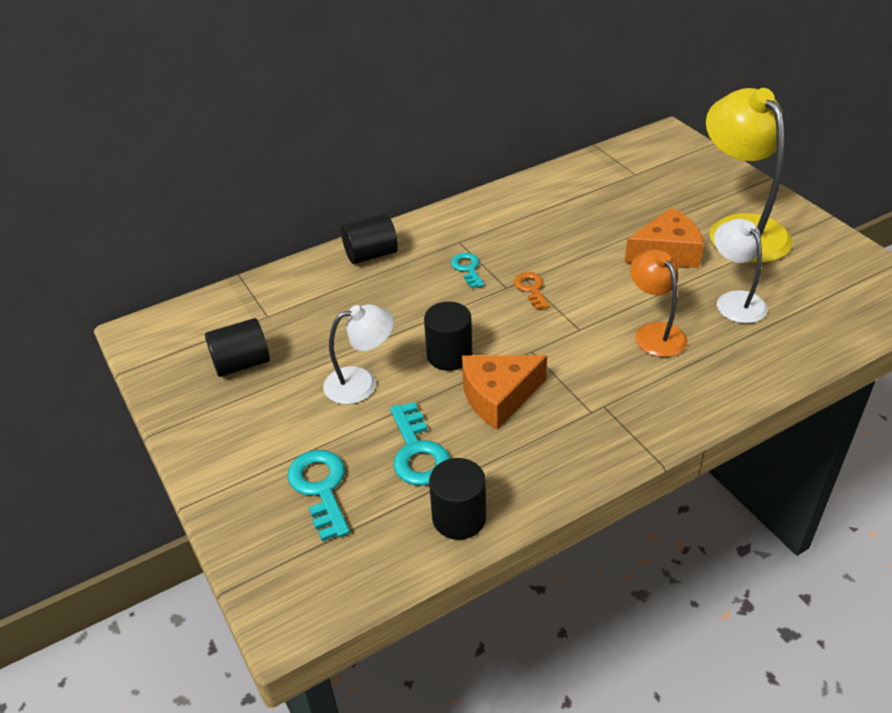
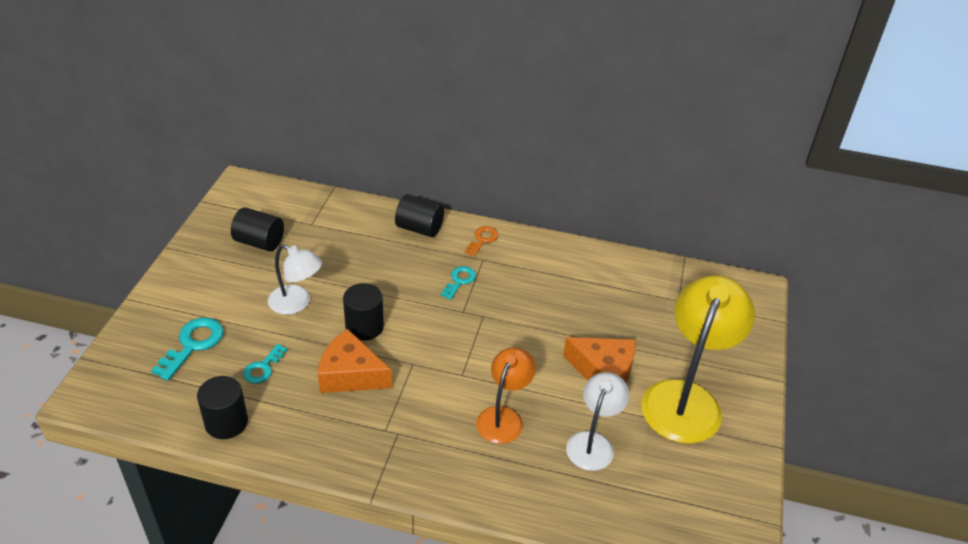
camera: 40 degrees right, 0 degrees up
(417, 452) = (263, 368): turquoise key -> turquoise key, size x0.63
(531, 289) = (475, 325): orange key -> orange key (482, 240)

